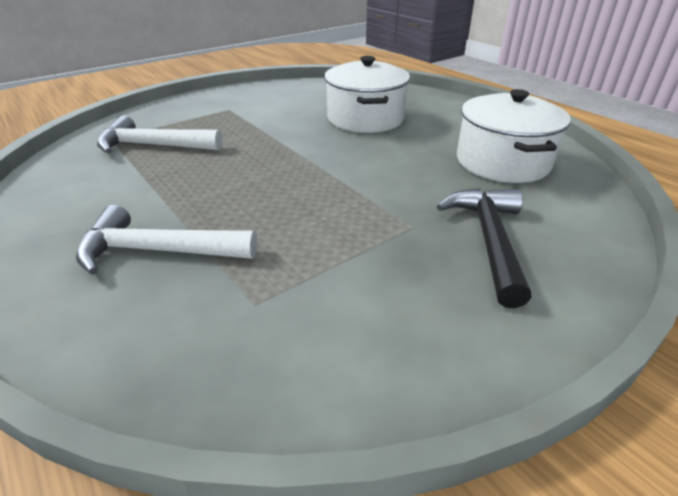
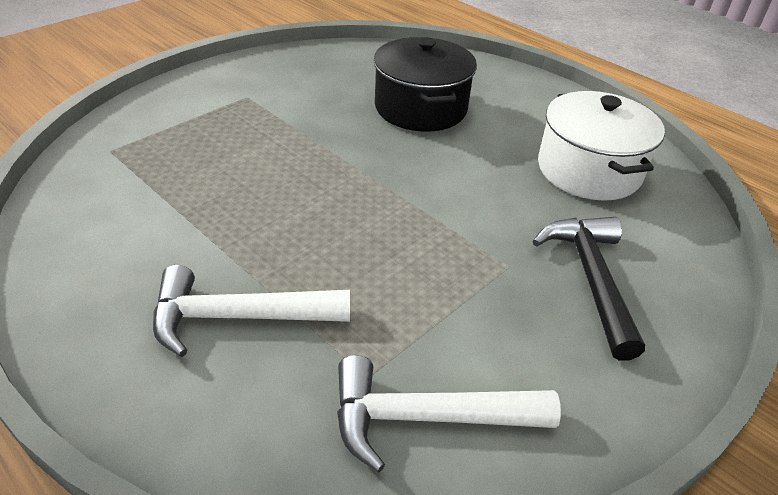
camera: 10 degrees left, 5 degrees up
(153, 146) = (172, 161): white hammer -> white hammer (427, 418)
(365, 118) = (420, 108): white pot -> black pot

